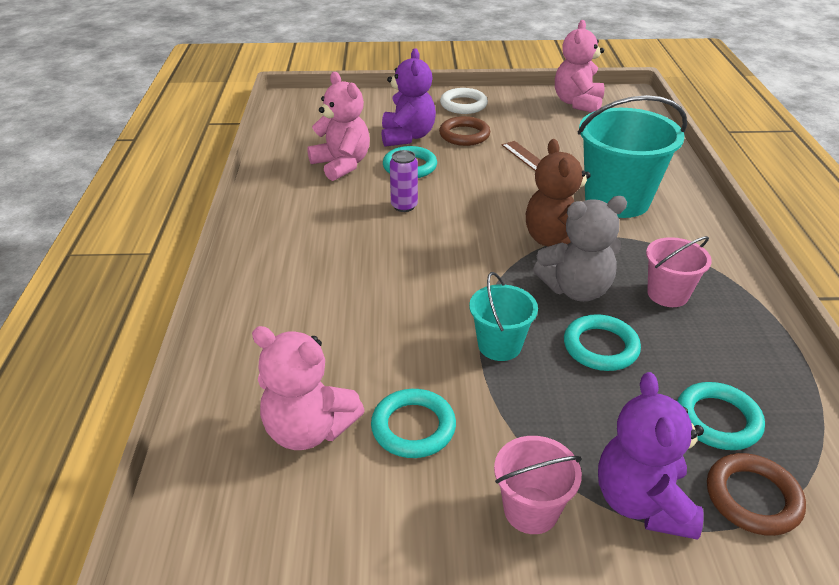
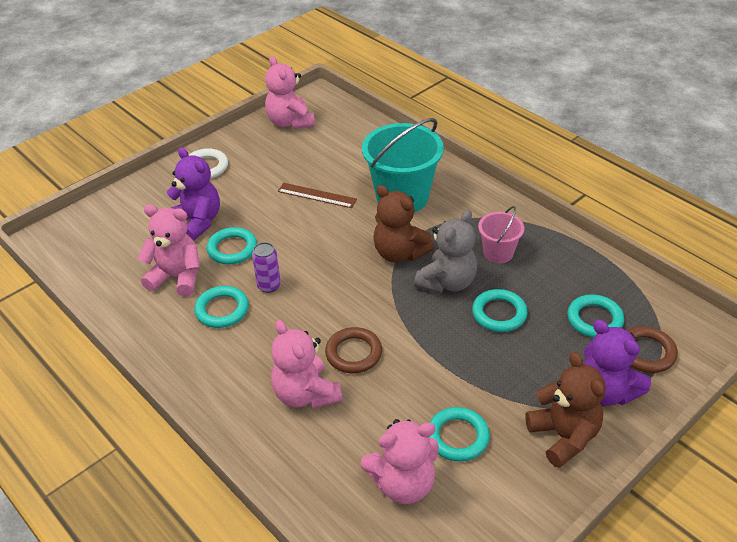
camera: 40 degrees left, 5 degrees up
(325, 301) = (305, 394): none -> pink teddy bear
(344, 203) = (222, 310): none -> turquoise ring
(464, 135) = (240, 197): brown ring -> brown ring (353, 353)
(499, 345) = (446, 351): turquoise bucket -> none
(531, 510) = (563, 436): pink bucket -> brown teddy bear

